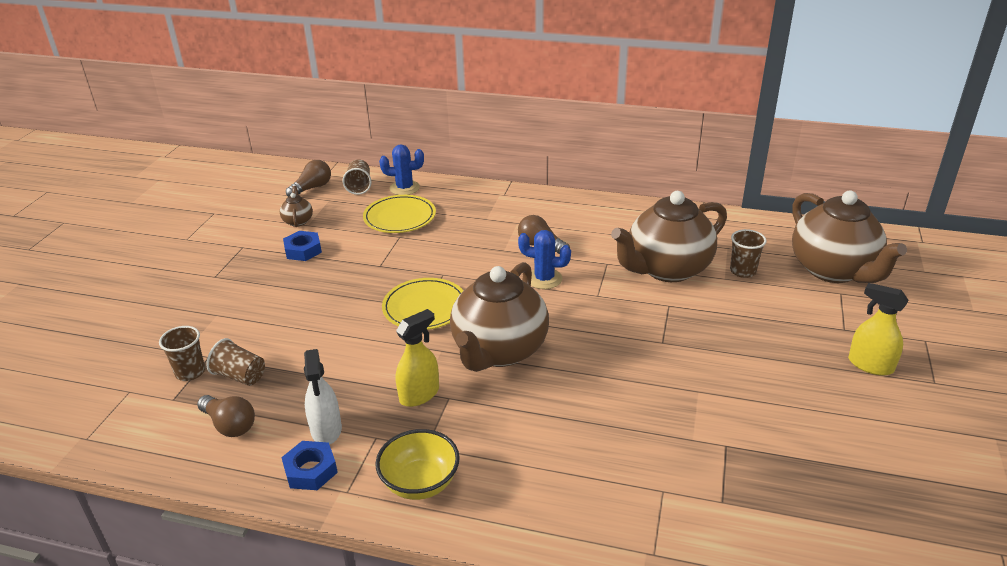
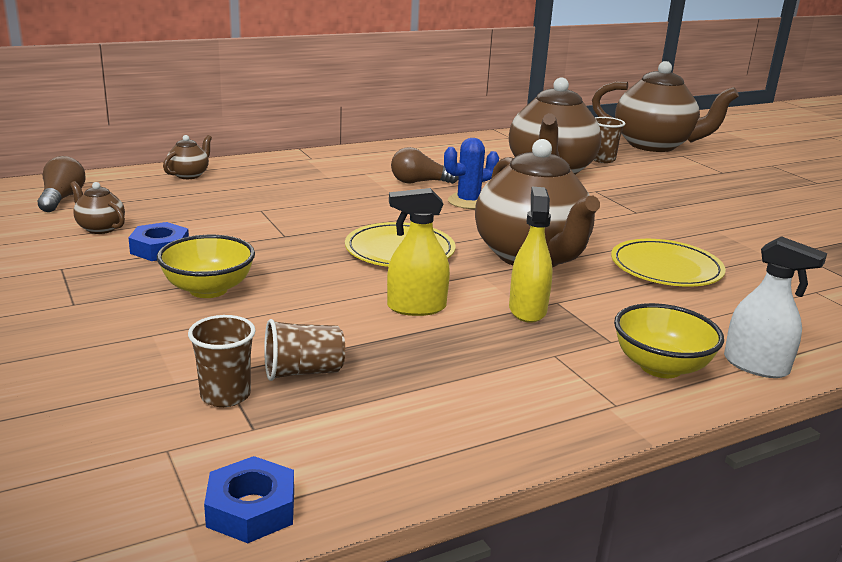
camera: 45 degrees left, 10 degrees down
(230, 425) = (381, 416): brown light bulb -> none
(282, 293) = (208, 289): none -> yellow bowl
(310, 470) = (549, 407): blue nut -> blue nut (251, 509)
(326, 430) = (497, 371): white spray bottle -> white spray bottle (756, 366)
(359, 186) = (127, 185): brown cup -> none
(399, 217) = (230, 196): yellow plate -> yellow plate (666, 268)
(404, 188) = (189, 175): blue cactus -> brown teapot
(870, 365) = (772, 185): yellow spray bottle -> yellow spray bottle (416, 307)

